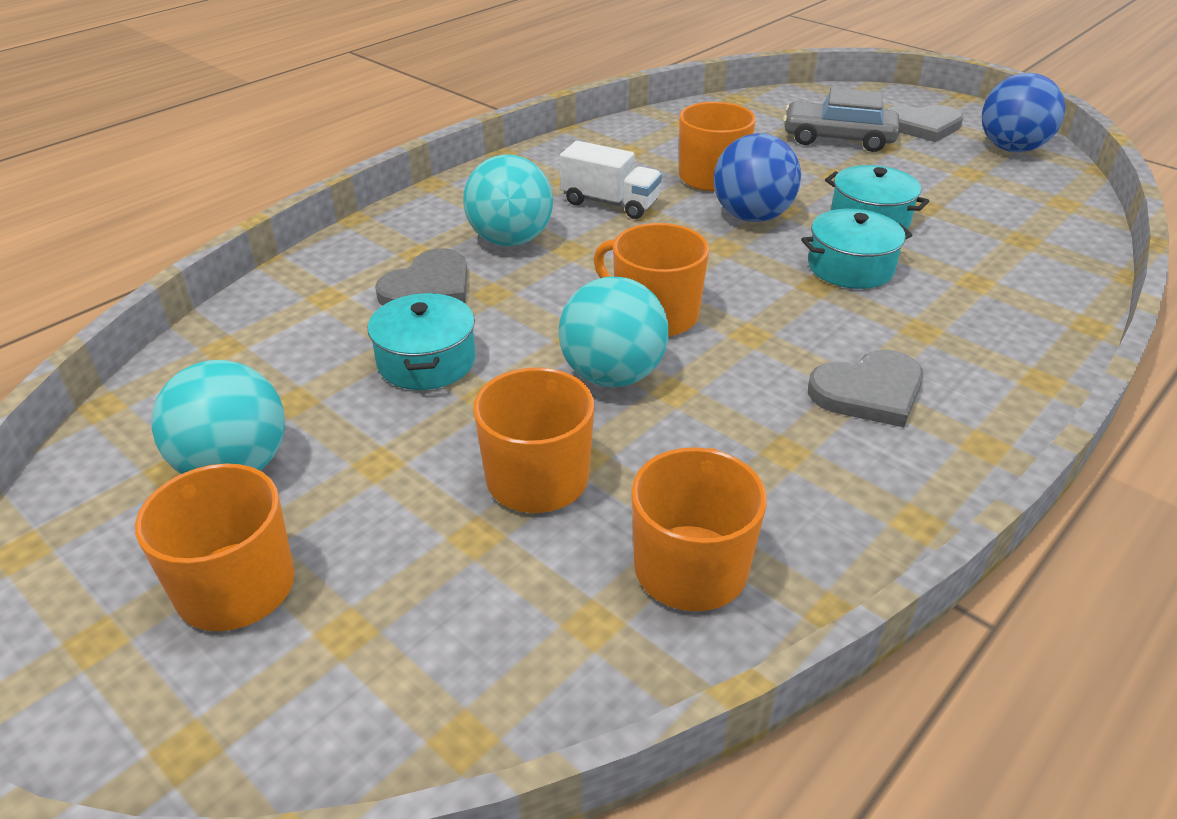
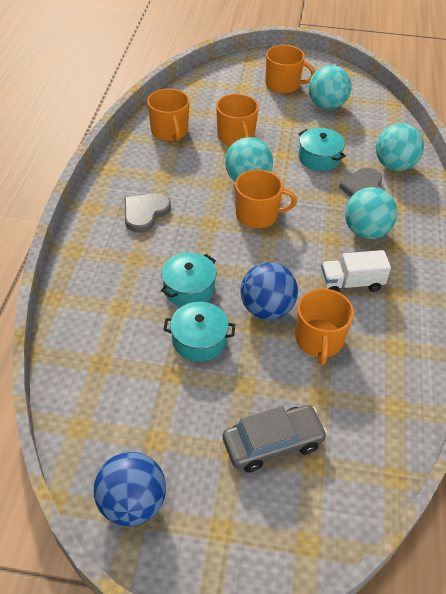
camera: 145 degrees right, 10 degrees up
(320, 299) = (394, 165): none -> turquoise ball
(923, 126) = (218, 509): grey heart -> none

